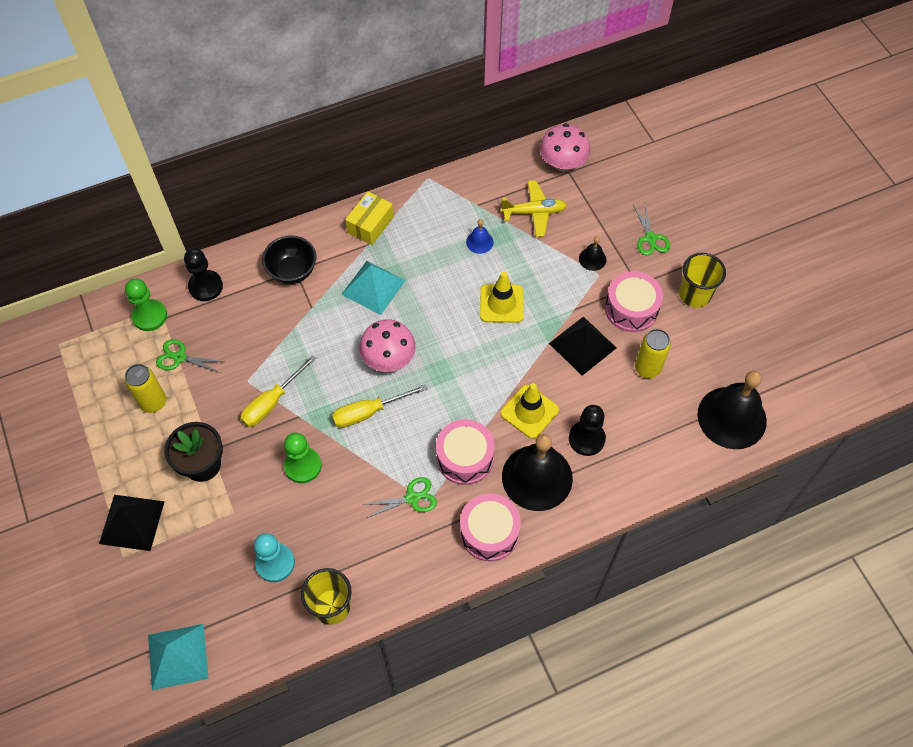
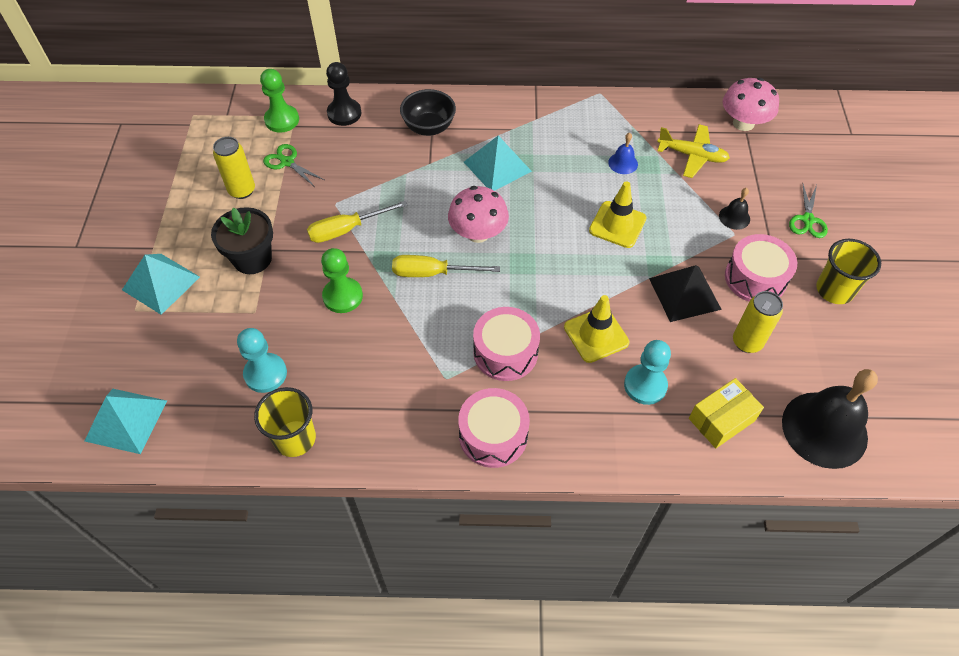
camera: 25 degrees right, 5 degrees down
(132, 522) = (161, 283): black pyramid -> turquoise pyramid
(370, 225) = (523, 113): yellow box -> yellow box (721, 419)
(412, 498) = (432, 369): green scissors -> none
(537, 477) = (572, 402): black bell -> none
(586, 439) = (645, 385): black pawn -> turquoise pawn

